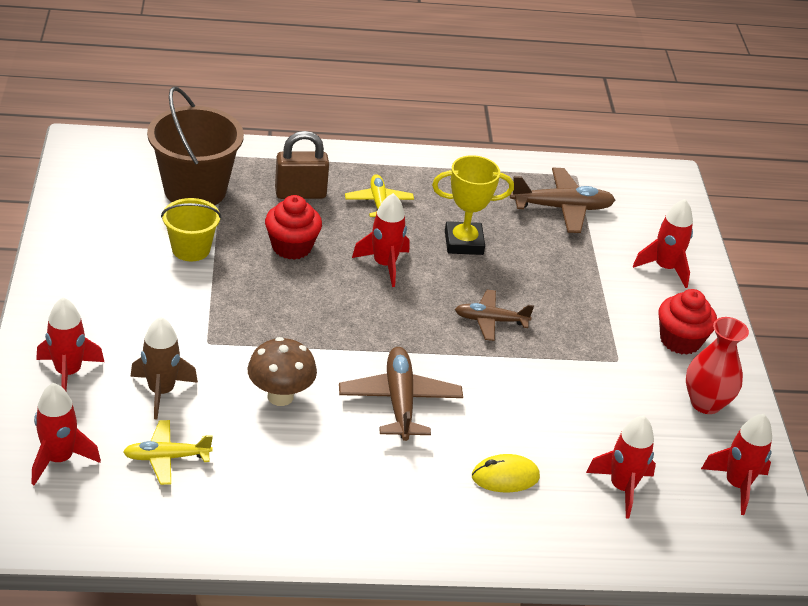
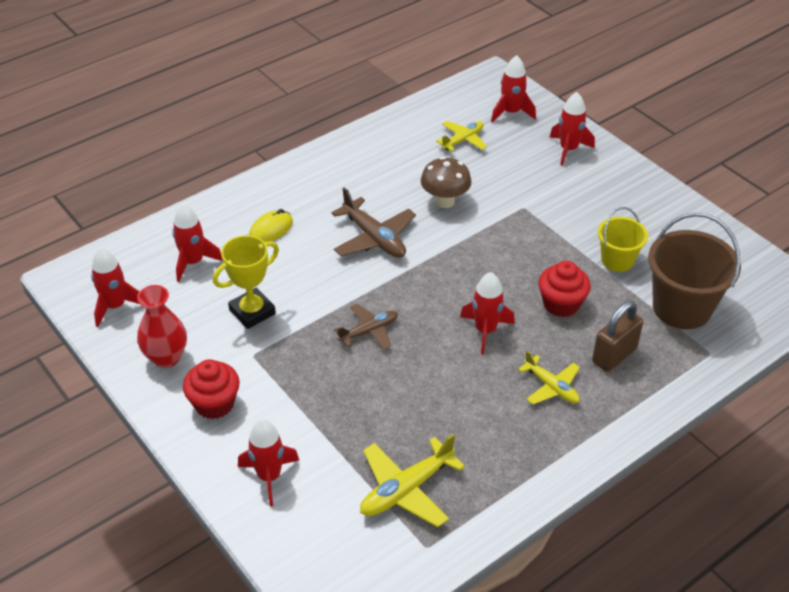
camera: 150 degrees right, 5 degrees up
(161, 392) = (509, 167): brown rocket -> none
(463, 243) = (451, 391): yellow trophy -> yellow trophy (252, 312)
(562, 208) = (406, 489): brown plane -> yellow plane

